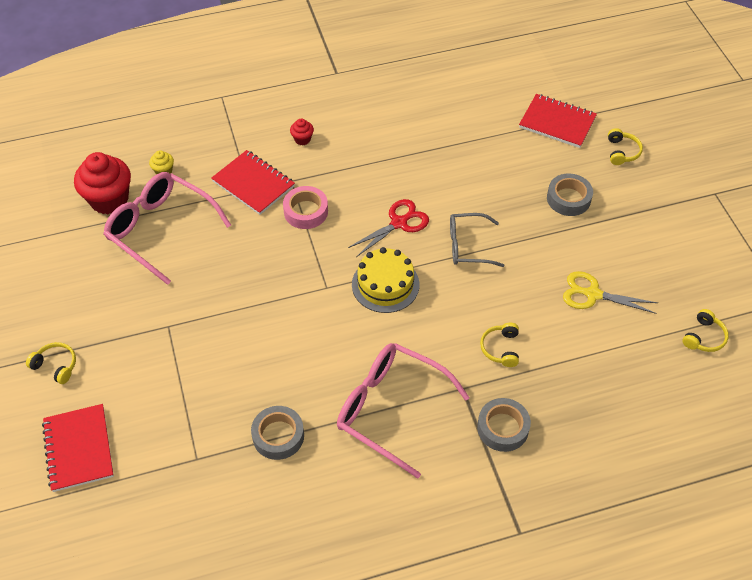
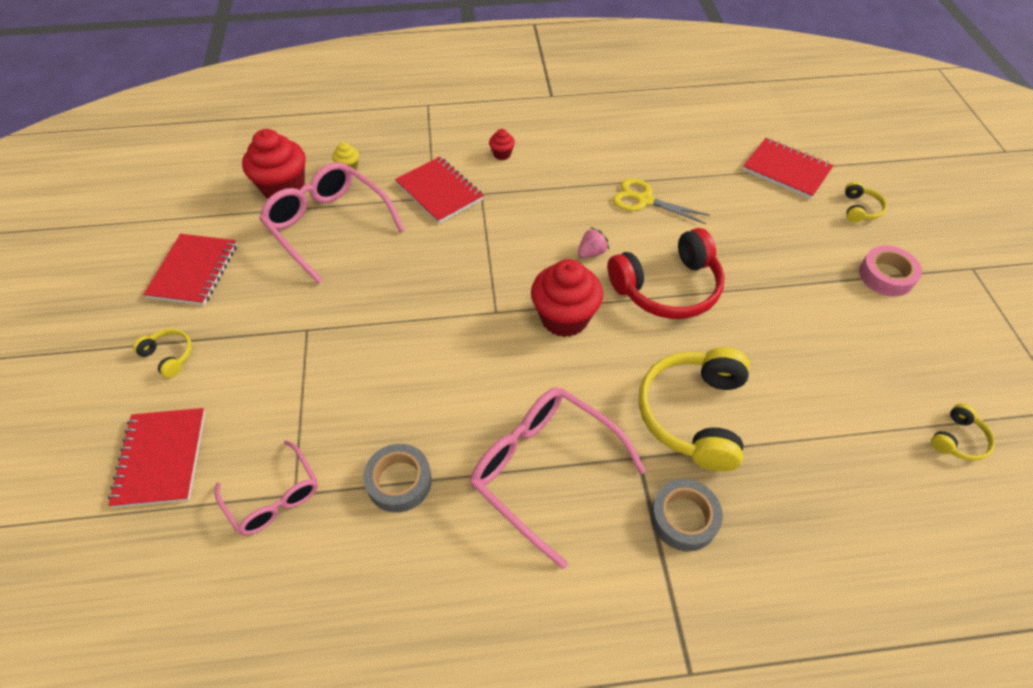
camera: 10 degrees right, 0 degrees up
(51, 289) = (194, 271): none -> red notebook
(181, 464) = (274, 497): none -> pink glasses
(306, 211) = (490, 227): pink tape -> pink tape (886, 276)
(385, 284) = (564, 318): yellow cake -> red cupcake
(399, 223) = (591, 252): red scissors -> pink strawberry
(467, 246) = (667, 288): grey glasses -> red headphones
(500, 348) = (693, 414): yellow headphones -> yellow headphones, size x2.18
(568, 199) = (793, 251): grey tape -> none
(593, 294) = (815, 365): yellow scissors -> yellow scissors (644, 200)

